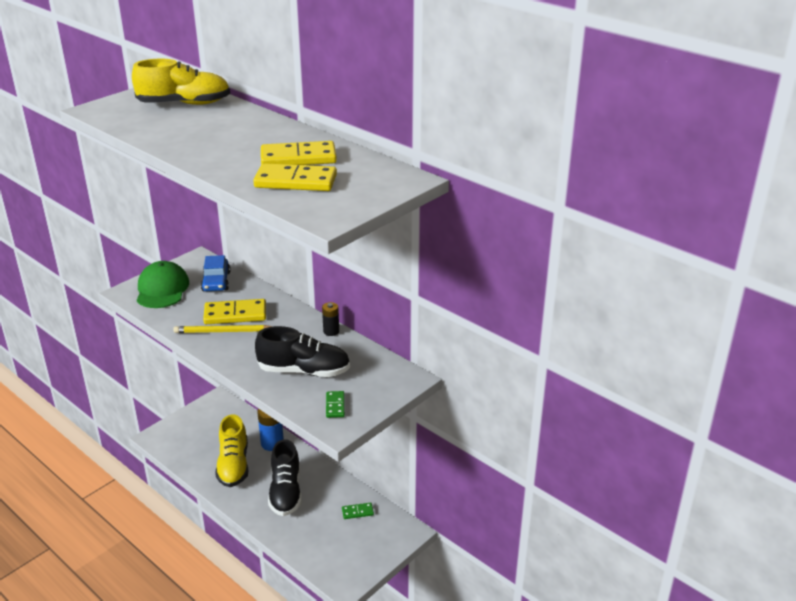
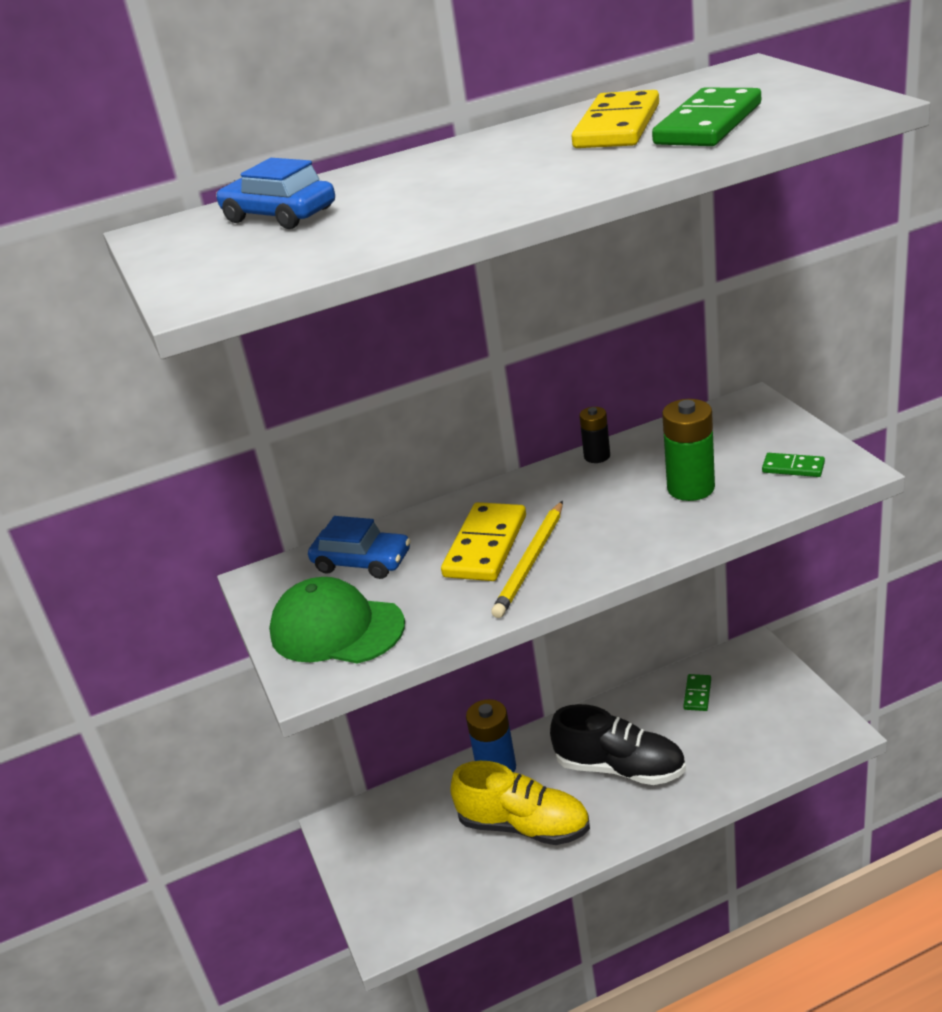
camera: 60 degrees left, 0 degrees up
(184, 104) = (279, 215): yellow shoe -> blue car
(295, 181) = (708, 124): yellow domino -> green domino
(304, 371) = (690, 488): black shoe -> green battery

